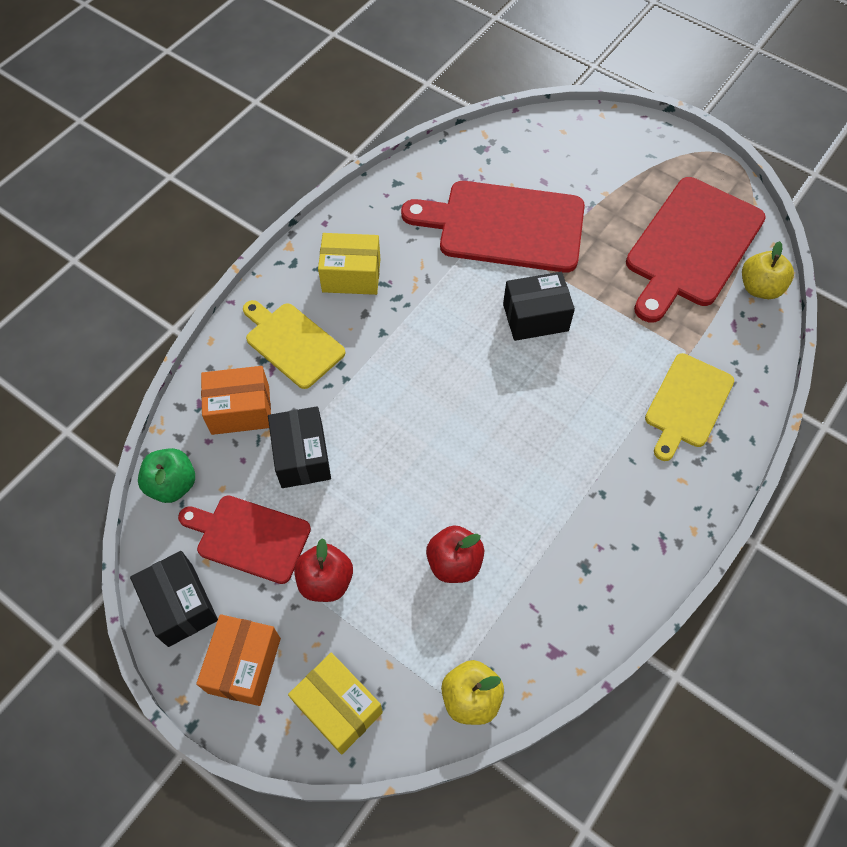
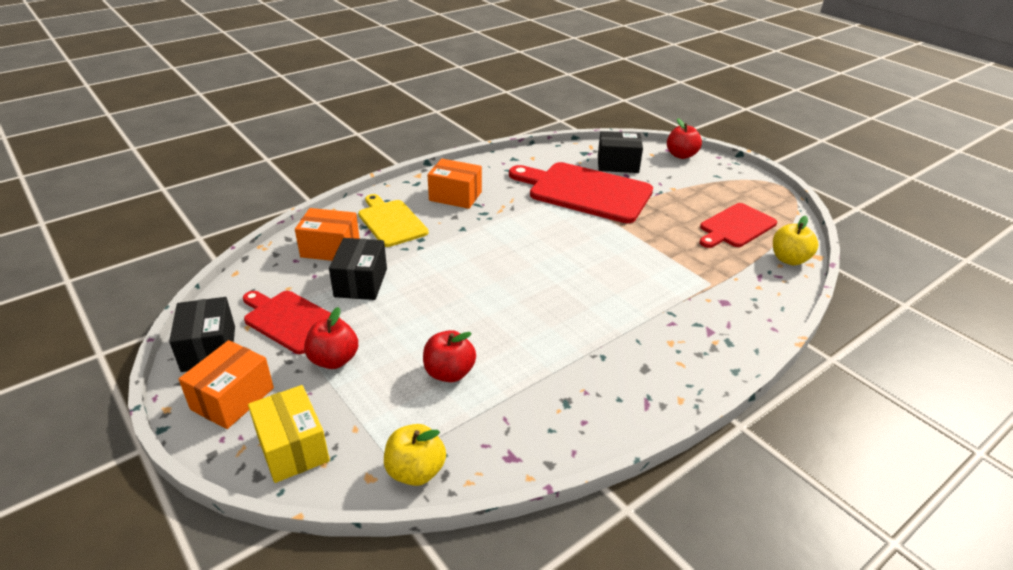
camera: 15 degrees right, 25 degrees down
(172, 484) = (253, 278): green apple -> none
(351, 275) = (455, 196): yellow box -> orange box
(535, 317) = (588, 242): black box -> black box (618, 164)
(599, 125) = (681, 155): none -> red apple
(687, 404) = (702, 315): yellow cutting board -> none
(691, 246) = (736, 226): red cutting board -> red cutting board, size x0.60

